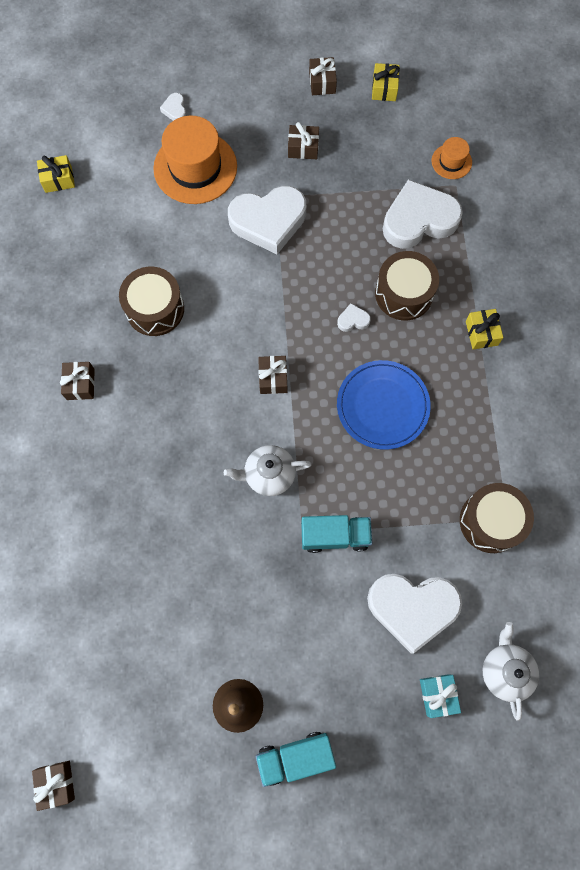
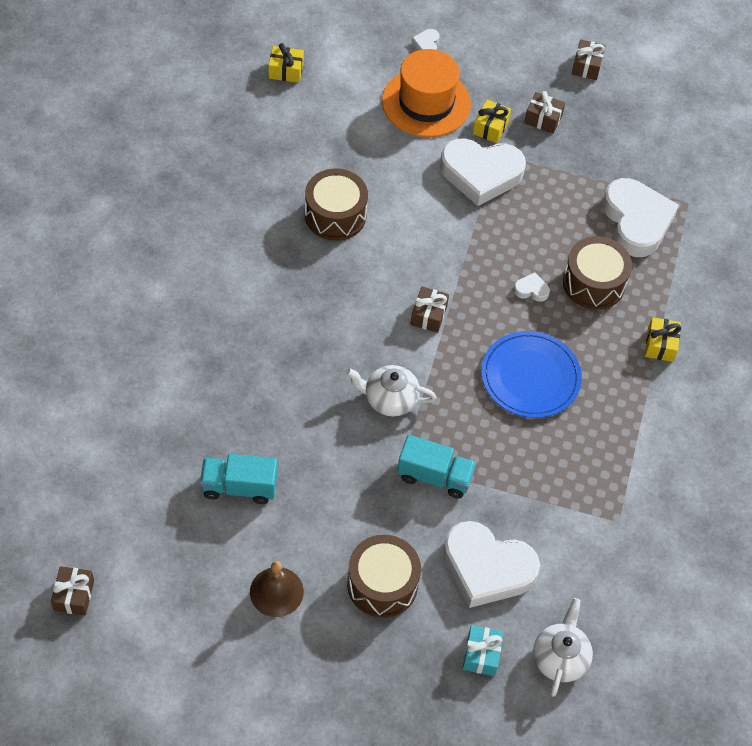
camera: 15 degrees right, 15 degrees down
(80, 384) = (235, 257): brown gift -> none
(295, 757) = (315, 657): turquoise truck -> turquoise truck (239, 487)
(384, 88) = (649, 91): yellow gift -> yellow gift (490, 128)
(418, 220) = (636, 221): white heart -> white heart turned 75 degrees clockwise
(451, 161) = (692, 179): orange hat -> none
(491, 521) = (600, 518): brown drum -> brown drum (382, 584)

